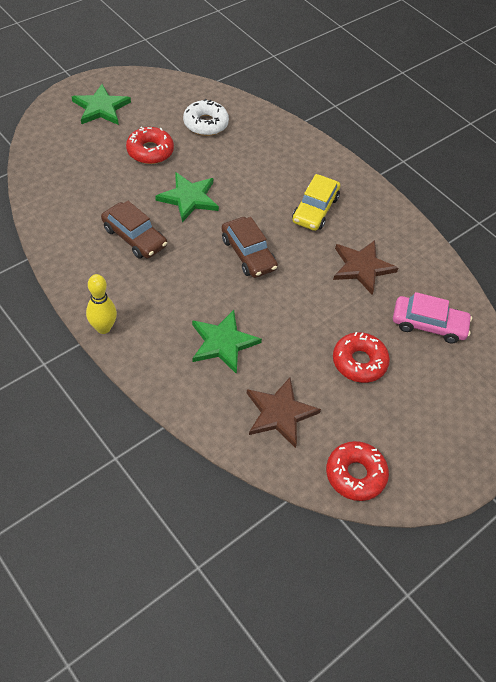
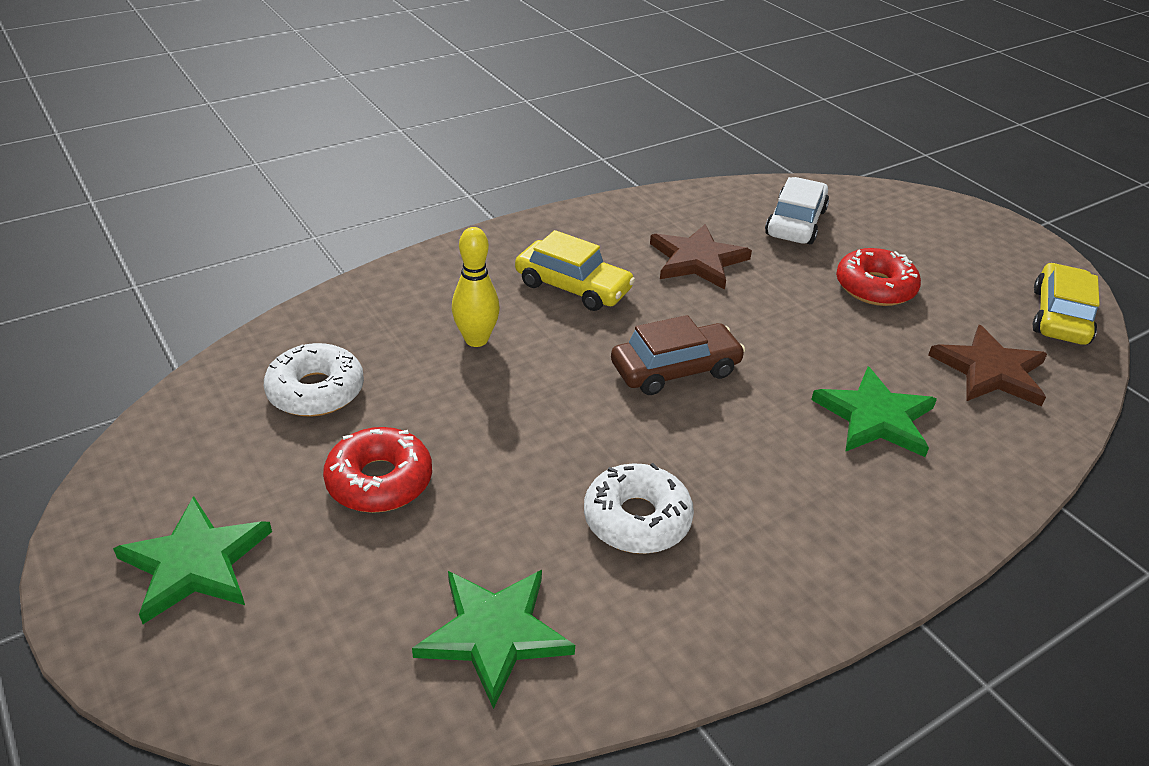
camera: 80 degrees left, 15 degrees down
(103, 328) = (881, 577): yellow bowling pin -> yellow bowling pin (476, 340)
(134, 237) = (637, 519): brown car -> white donut
(189, 198) = (531, 432): green star -> green star (494, 634)
(355, 474) = (1060, 316): red donut -> yellow car
(428, 324) = (795, 223): pink car -> white car

